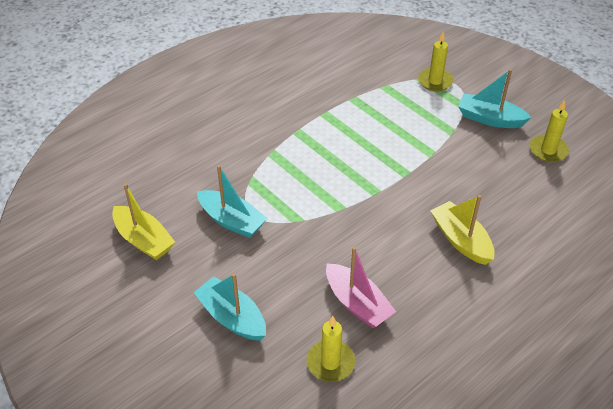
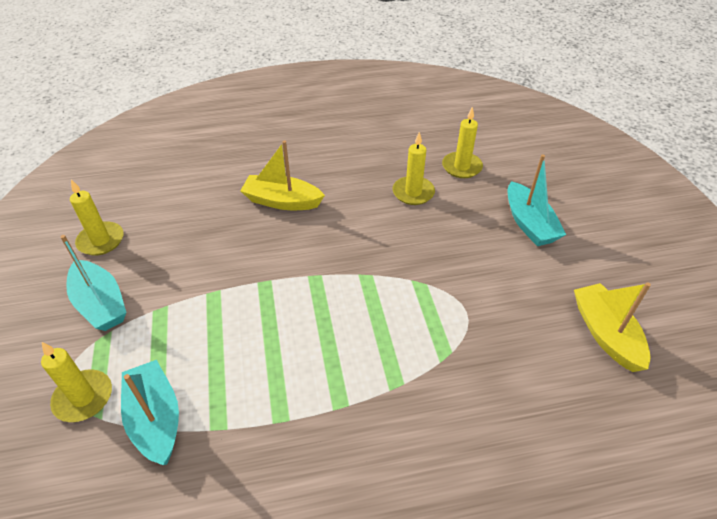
camera: 150 degrees left, 0 degrees up
(232, 221) = (492, 312): turquoise boat -> turquoise boat (156, 419)
(357, 303) = (413, 192): pink boat -> yellow candle
(461, 240) = (282, 201): yellow boat -> yellow boat turned 105 degrees clockwise

